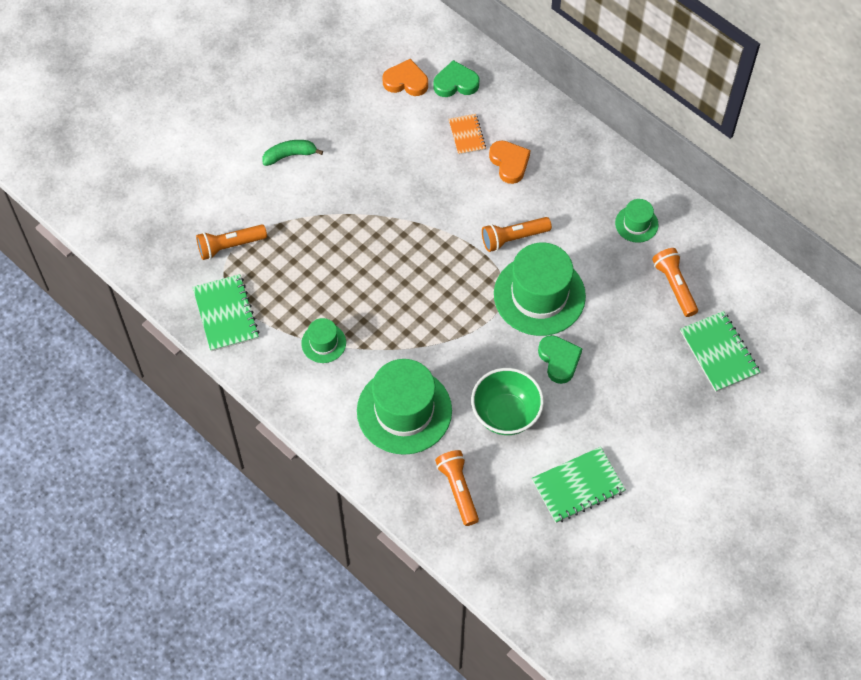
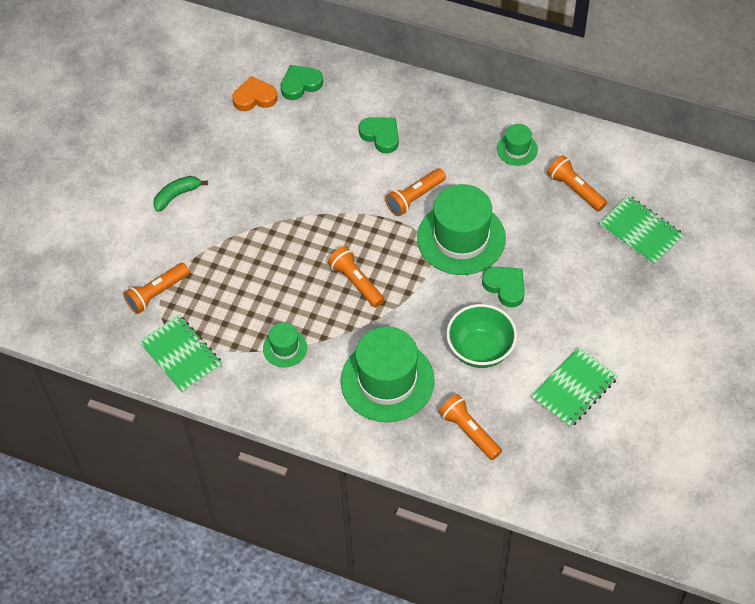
camera: 20 degrees left, 5 degrees down
(419, 302) = (356, 282): none -> orange flashlight
(467, 135) = (331, 125): orange notebook -> none
(509, 163) = (381, 136): orange heart -> green heart

